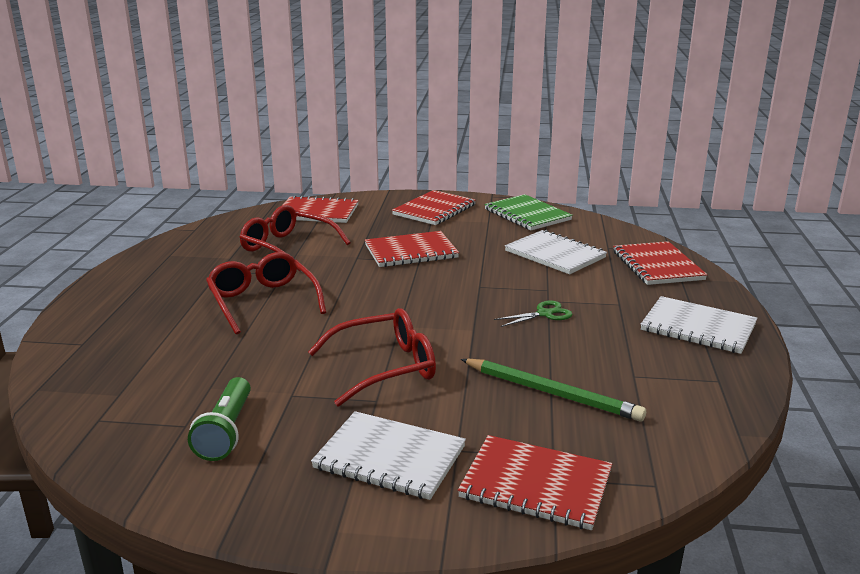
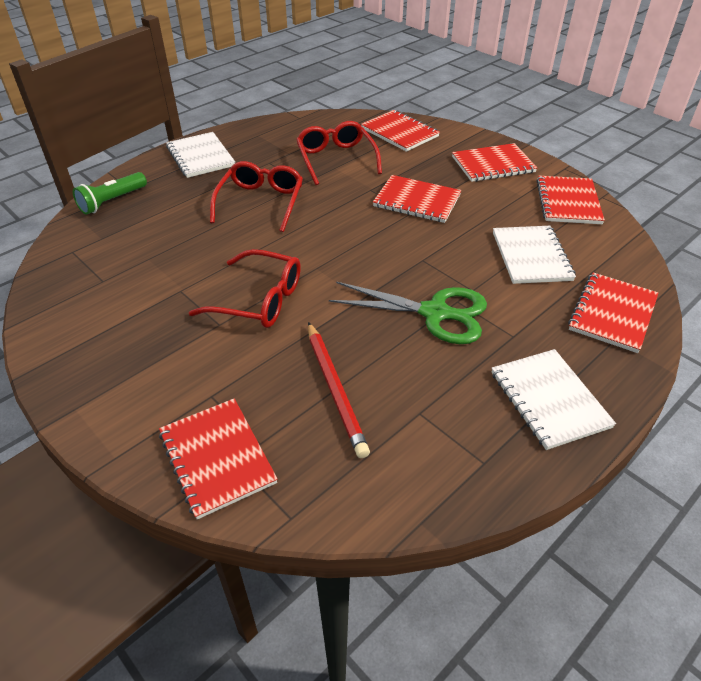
camera: 40 degrees right, 20 degrees up
(226, 431) = (115, 298): green flashlight -> green flashlight (112, 201)
(390, 458) = (167, 375): white notebook -> white notebook (200, 156)
(527, 215) = (568, 202): green notebook -> red notebook
(544, 314) = (435, 313): green scissors -> green scissors, size x2.07
(551, 393) = (335, 389): green pencil -> red pencil

